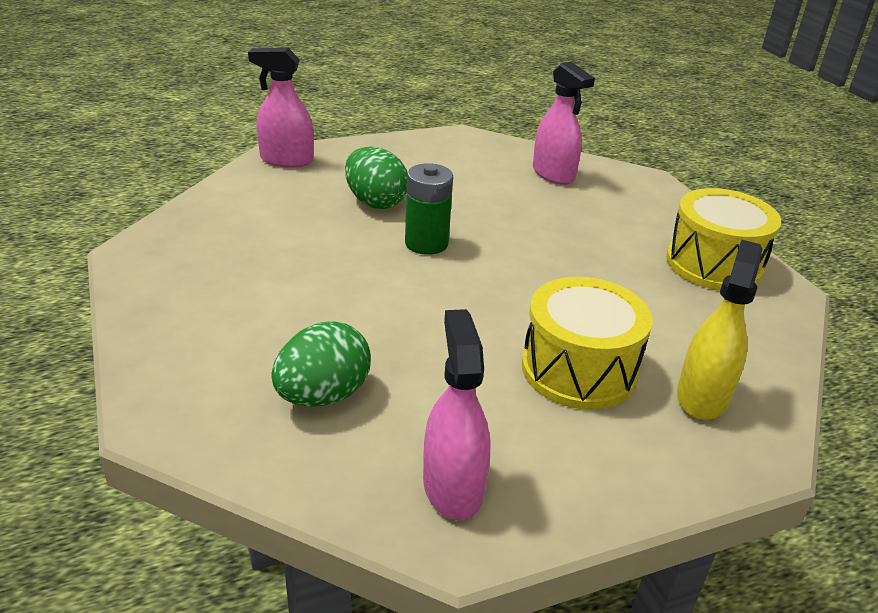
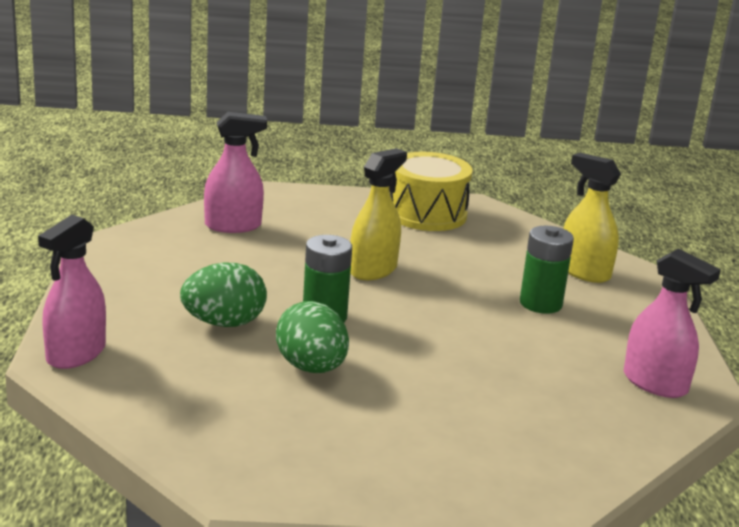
camera: 70 degrees left, 10 degrees down
(323, 395) = (539, 414): green egg -> green egg (311, 368)
(453, 486) = (655, 383): pink spray bottle -> pink spray bottle turned 150 degrees counterclockwise
(544, 253) = (373, 270): none -> yellow spray bottle
(578, 369) = (540, 303): yellow drum -> green battery

